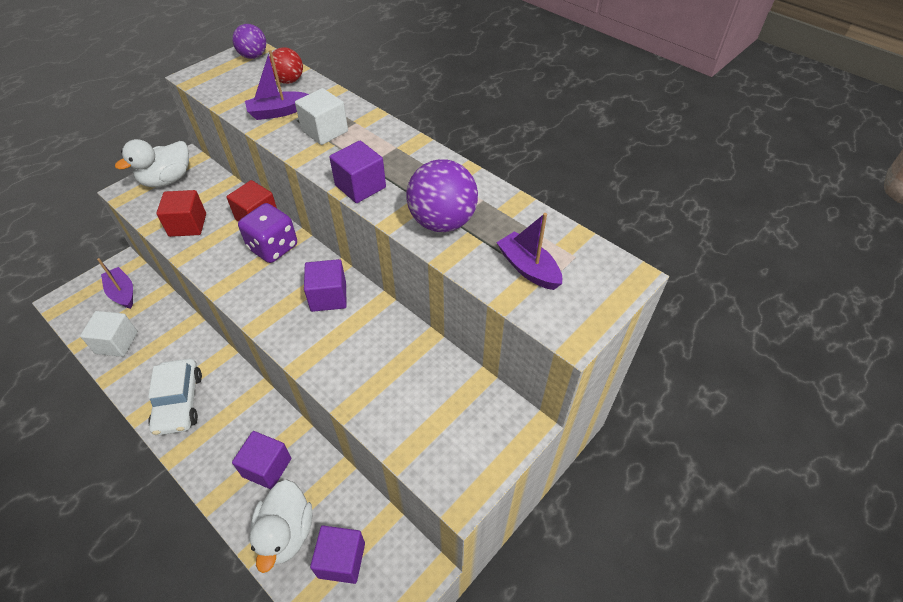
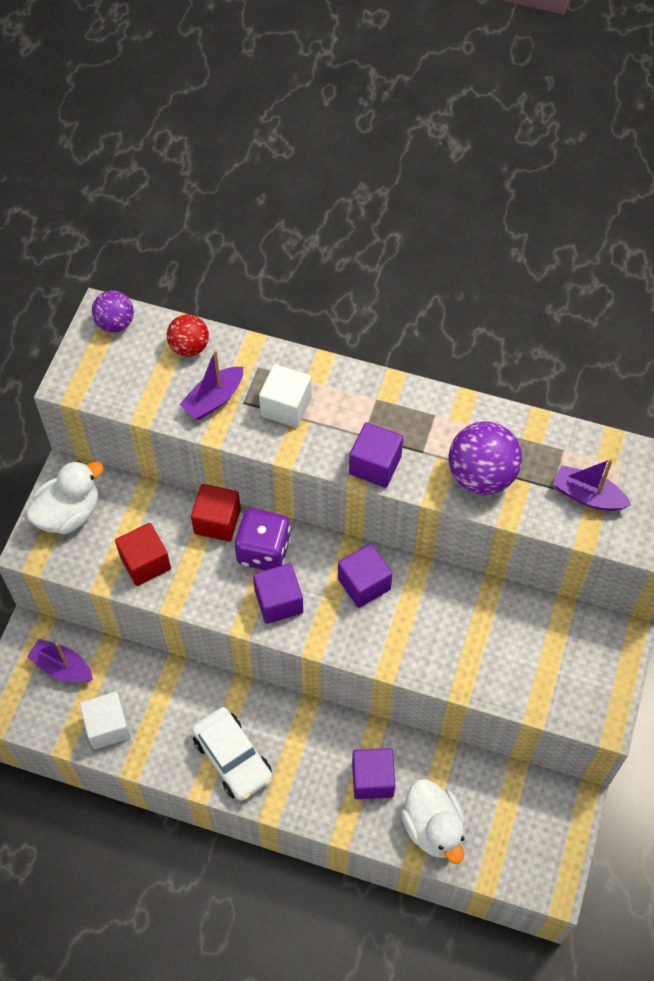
camera: 25 degrees left, 10 degrees up
(167, 180) = (69, 513): white duck -> white duck turned 150 degrees counterclockwise
(341, 560) = (499, 826): purple cube -> purple cube (279, 601)

